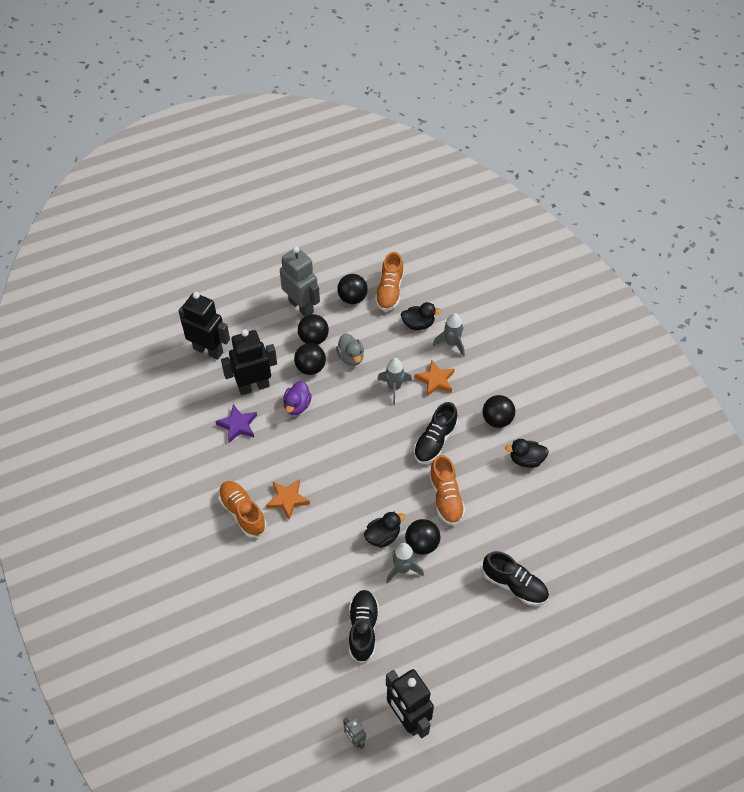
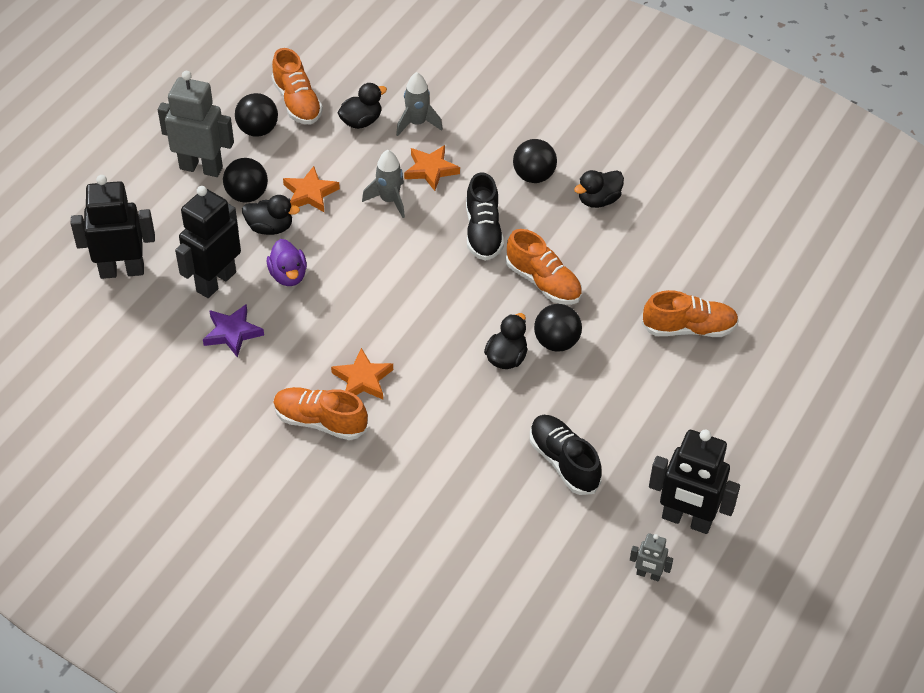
camera: 35 degrees left, 5 degrees down
(310, 368) = (270, 228): black ball -> black duck
(351, 357) = (310, 193): grey duck -> orange star
(402, 569) = (556, 378): grey rocket -> none
(514, 585) = (689, 328): black shoe -> orange shoe

